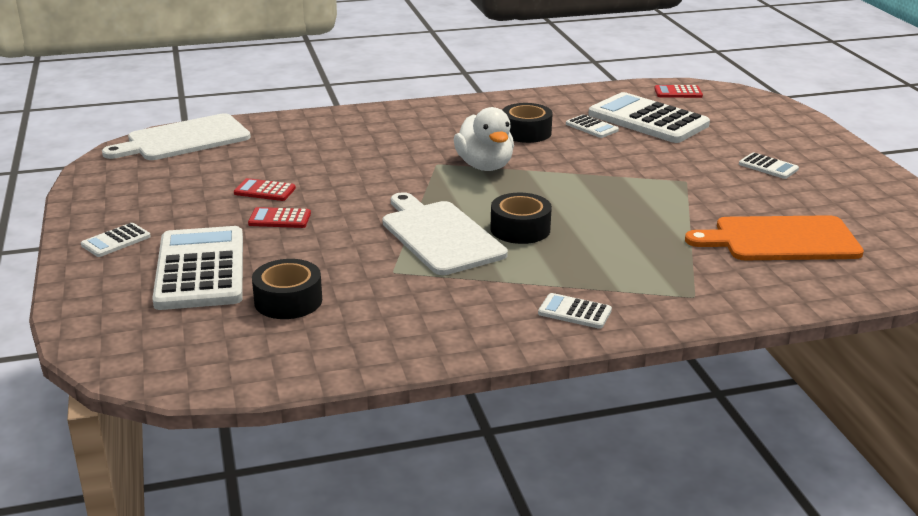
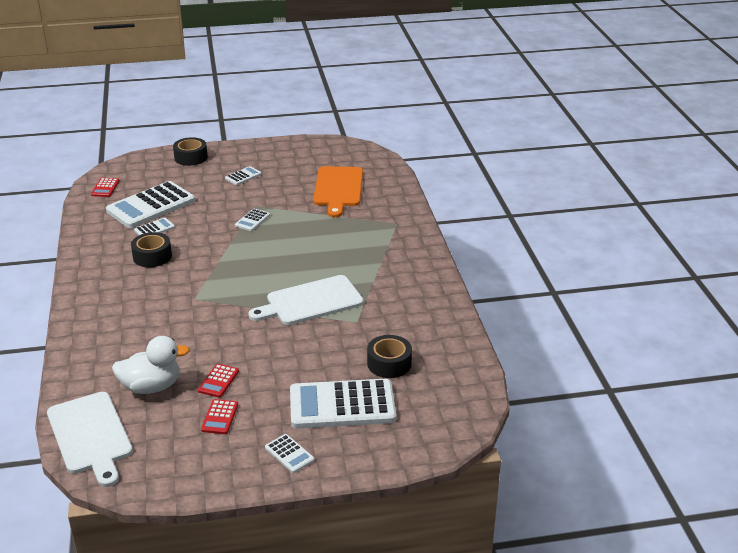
camera: 85 degrees left, 5 degrees up
(279, 219) = (270, 371): red calculator -> red calculator (220, 417)
(485, 166) = (206, 278): white duck -> white duck (151, 387)
(520, 229) = (308, 271): black tape -> black tape (191, 157)
(574, 312) = (410, 261): white calculator -> white calculator (252, 220)

